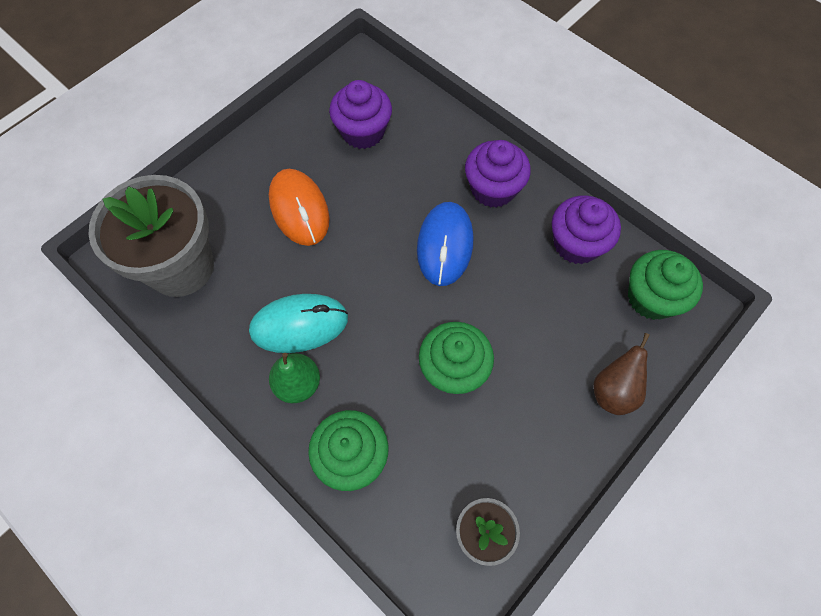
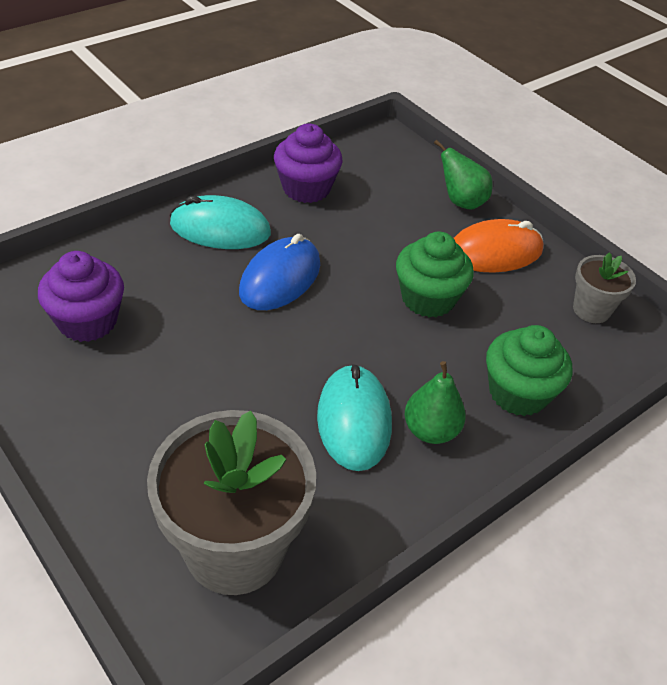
camera: 85 degrees left, 20 degrees down
(299, 209) = (184, 401): orange mouse -> orange mouse (494, 252)
(445, 245) = (280, 278): blue mouse -> blue mouse turned 75 degrees counterclockwise
(493, 189) = (220, 229): purple cupcake -> turquoise mouse
(613, 391) = (461, 202): brown pear -> green pear
(651, 298) = (374, 159): green cupcake -> none

